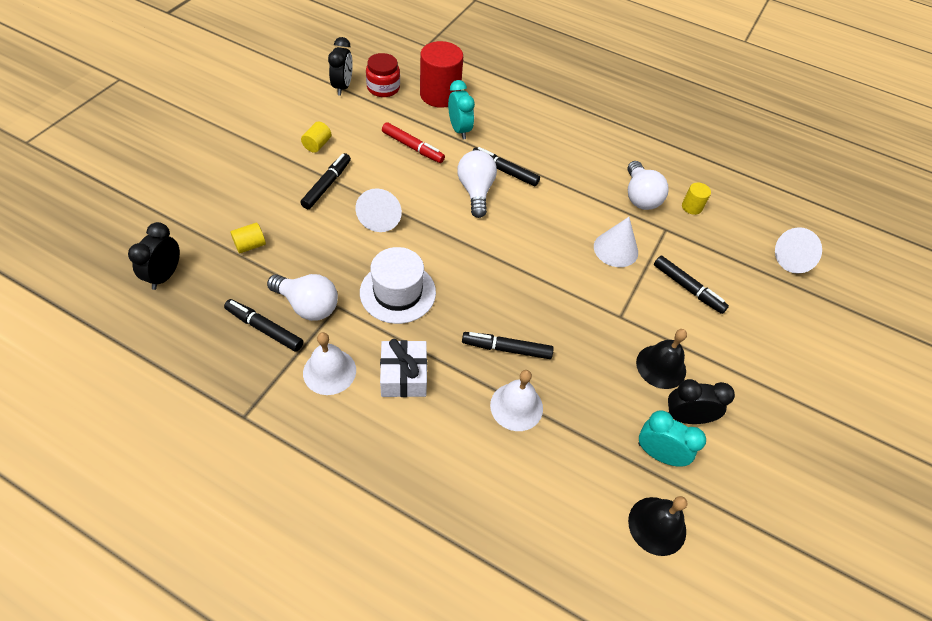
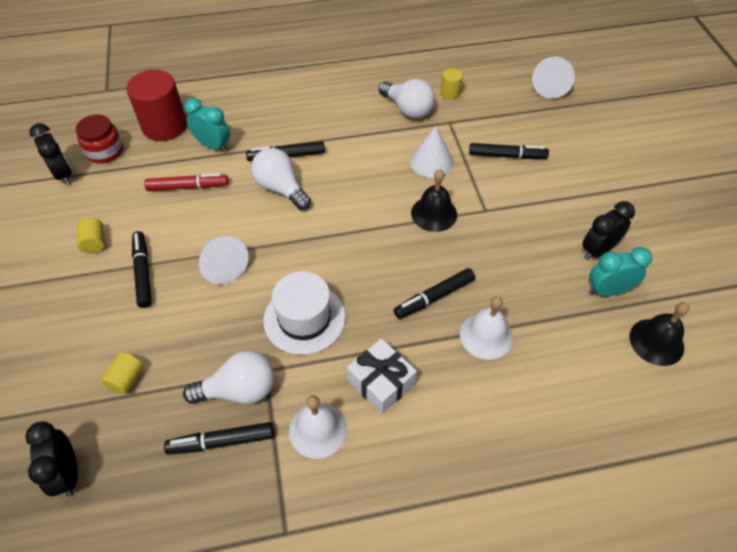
camera: 35 degrees left, 0 degrees up
(661, 366) = (547, 226): black bell -> black bell (434, 213)

